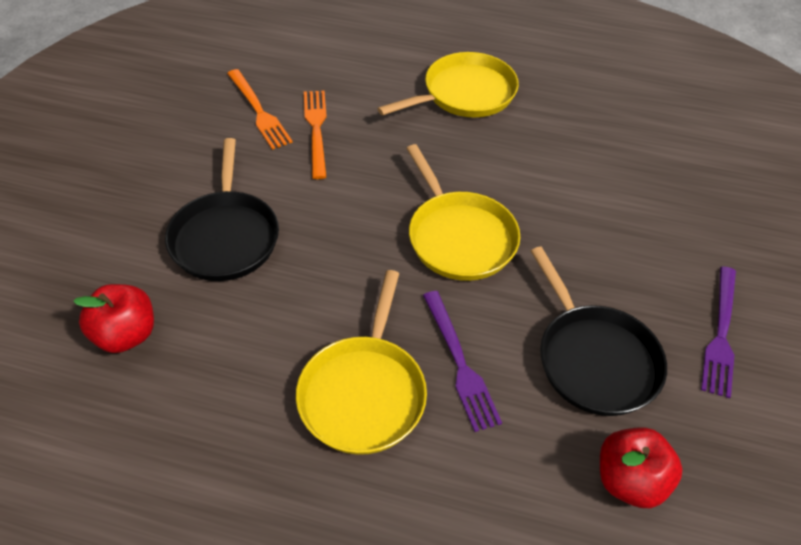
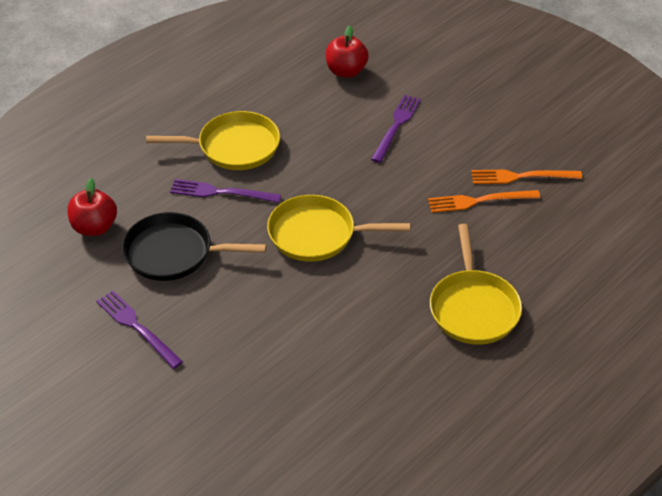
camera: 120 degrees right, 5 degrees down
(225, 237) = (396, 126): black pan -> purple fork
(316, 130) = (479, 201): orange fork -> orange fork turned 150 degrees clockwise
(364, 393) = (234, 147): yellow pan -> yellow pan turned 135 degrees clockwise

